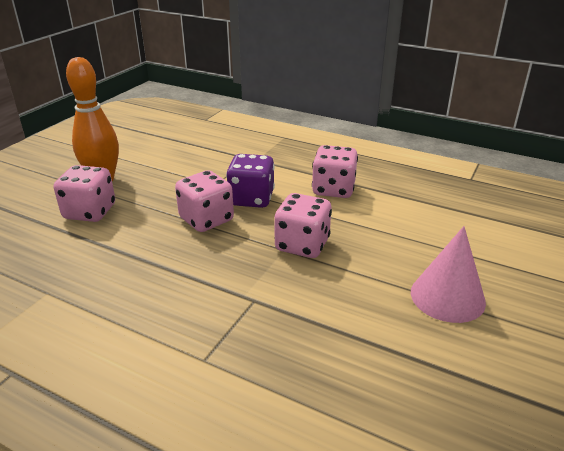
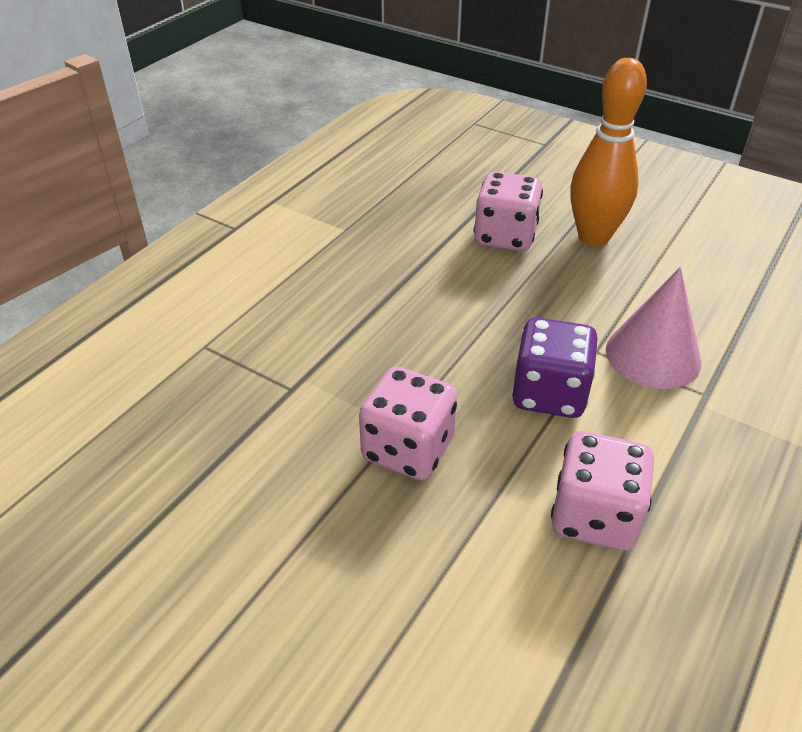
camera: 95 degrees right, 10 degrees up
(206, 220) = (484, 342): pink dice -> none
(447, 297) = (236, 630): pink cone -> pink cone (653, 355)

